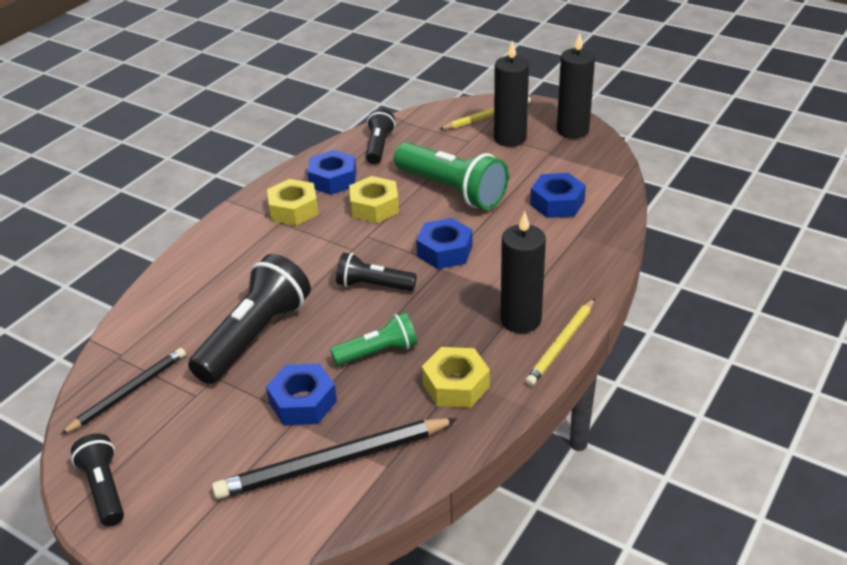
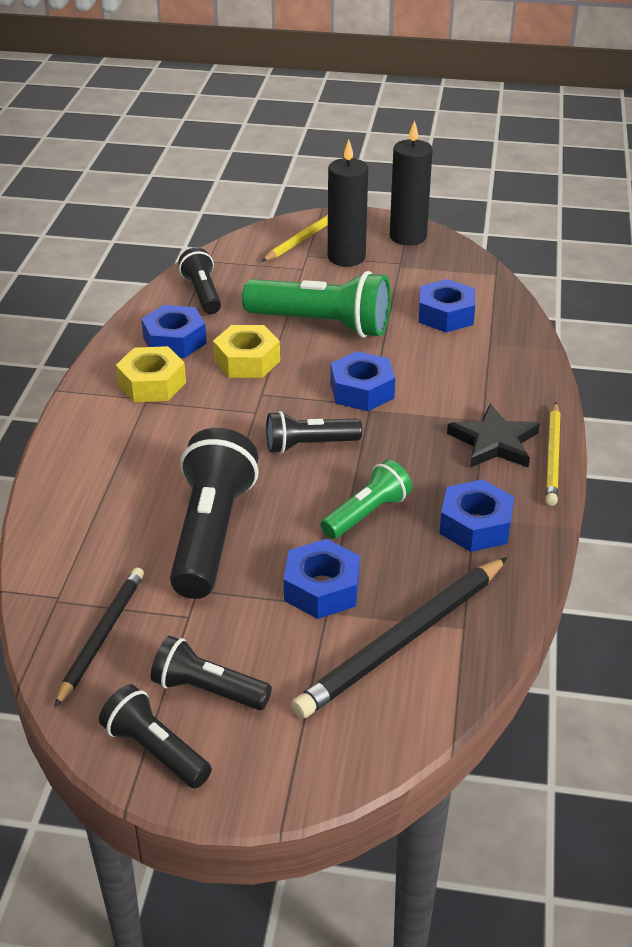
camera: 25 degrees left, 0 degrees up
(169, 455) = (207, 690): none -> black flashlight
(455, 385) = (475, 525): yellow nut -> blue nut
(520, 320) = (494, 442): black candle -> black star

